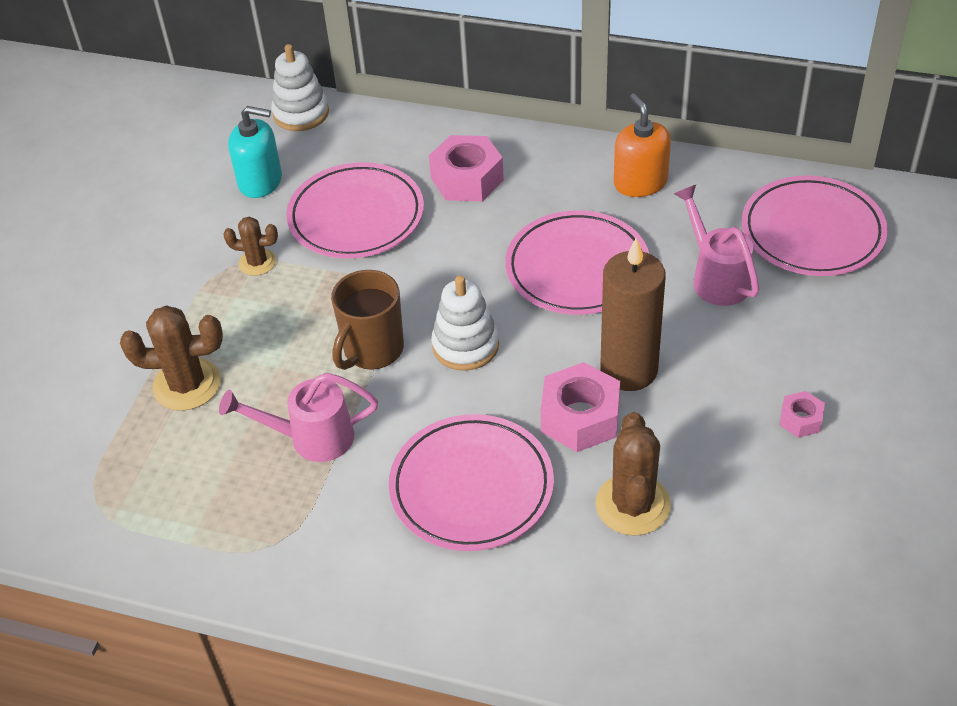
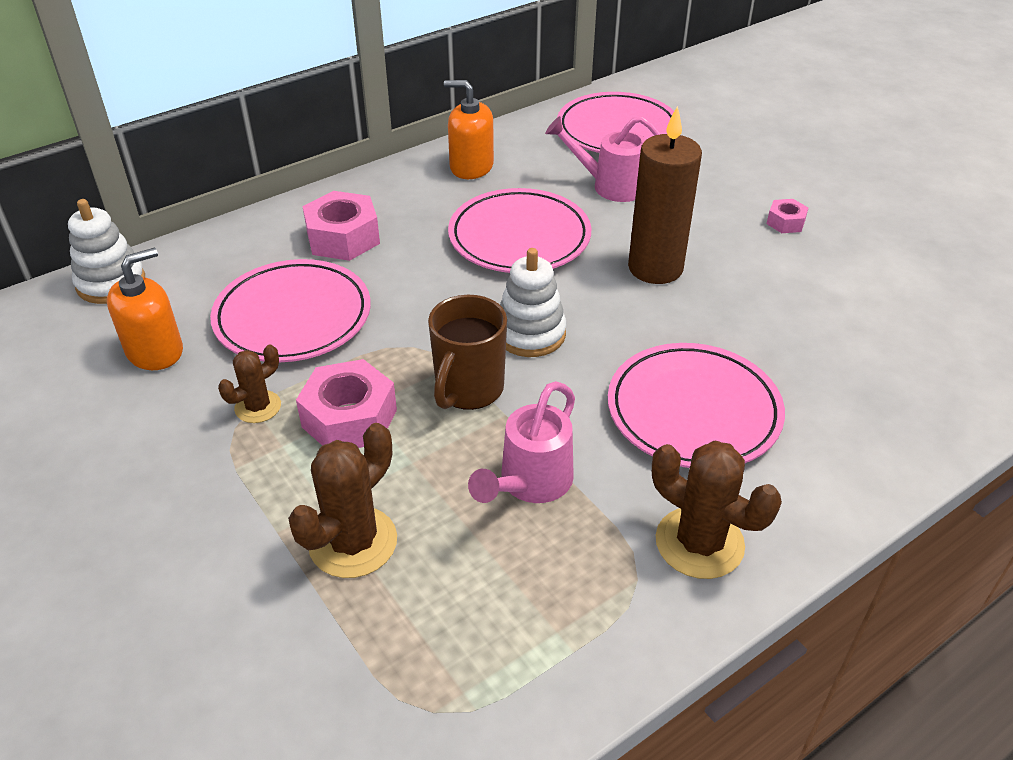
camera: 55 degrees left, 5 degrees down
(260, 181) = (155, 351): turquoise soap dispenser -> orange soap dispenser
(372, 350) = (468, 389): brown mug -> brown mug turned 45 degrees clockwise
(580, 417) = (678, 315): pink nut -> pink nut (349, 418)
(633, 505) = (795, 336): brown cactus -> brown cactus (699, 543)

